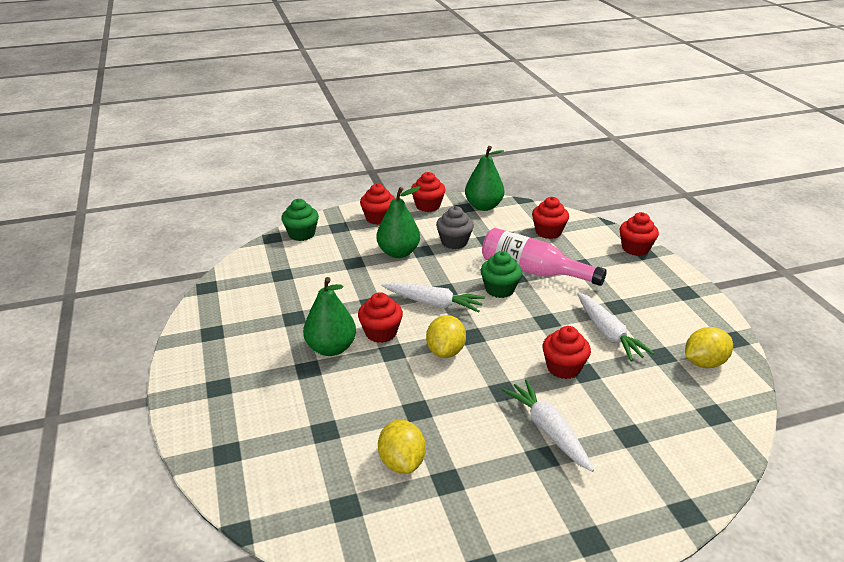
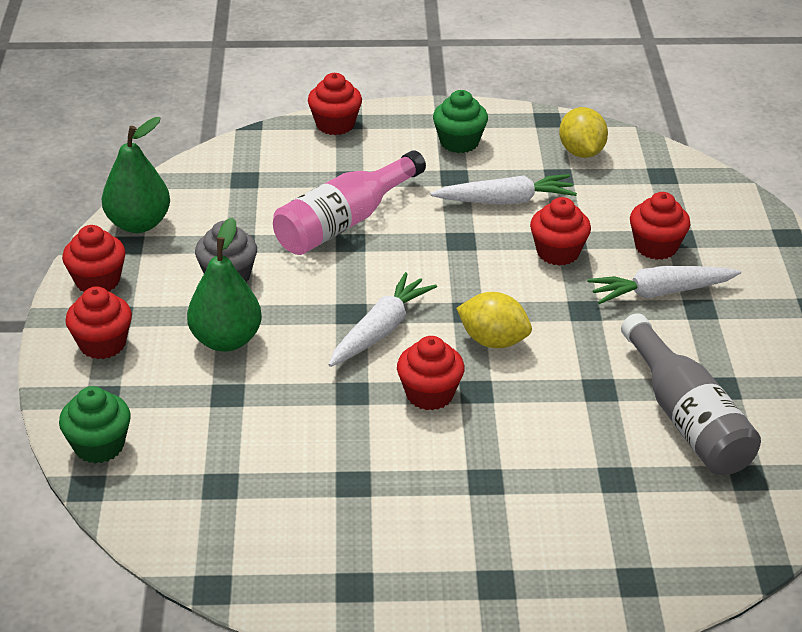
camera: 75 degrees left, 5 degrees up
(331, 348) = (447, 450): green pear -> none
(402, 462) = (686, 418): yellow lemon -> grey bottle
(499, 289) = (374, 262): green cupcake -> green cupcake (459, 142)
(548, 232) = (252, 182): red cupcake -> red cupcake (656, 247)

